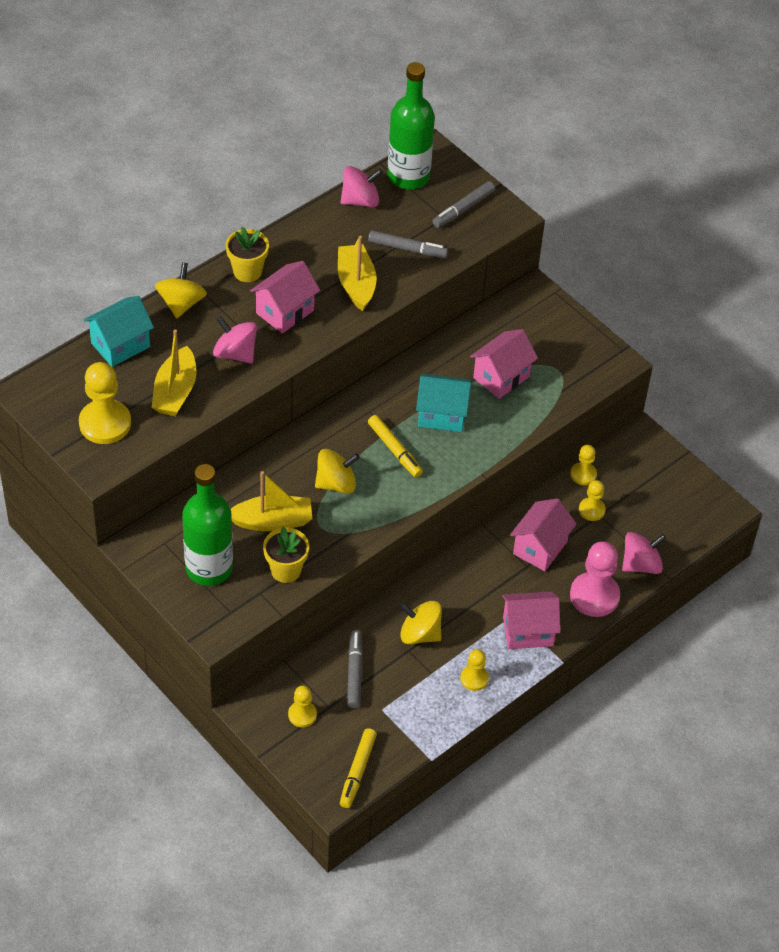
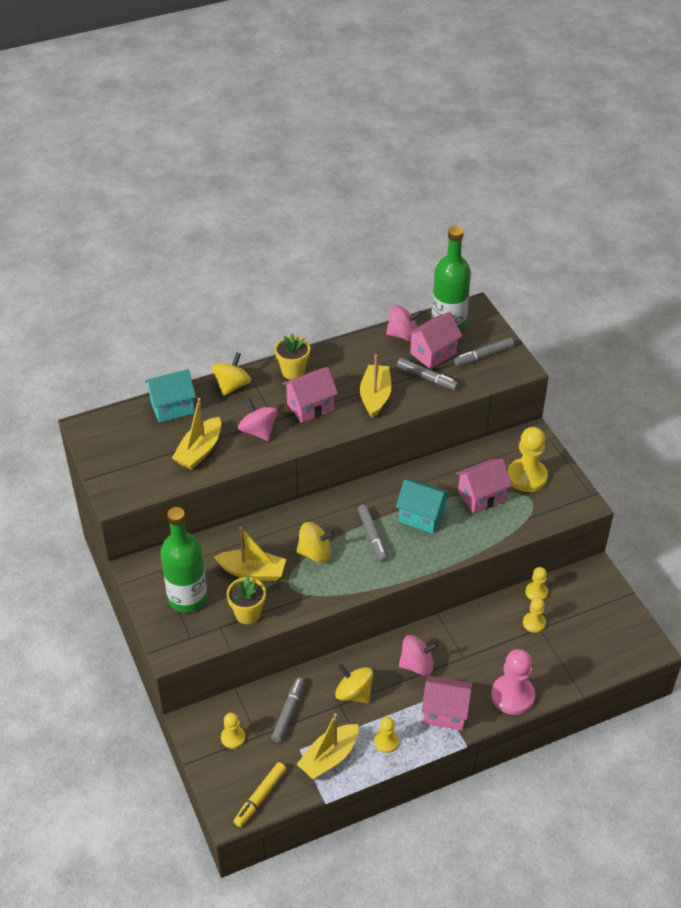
camera: 20 degrees right, 5 degrees down
(105, 423) = (135, 464): yellow pawn -> yellow pawn (527, 476)
(394, 450) = (372, 536): yellow marker -> grey marker
(418, 710) = (329, 758): none -> yellow boat
(540, 548) = (479, 645): pink house -> pink house (433, 353)
(641, 564) = (561, 678): pink spinning top -> pink spinning top (417, 665)

